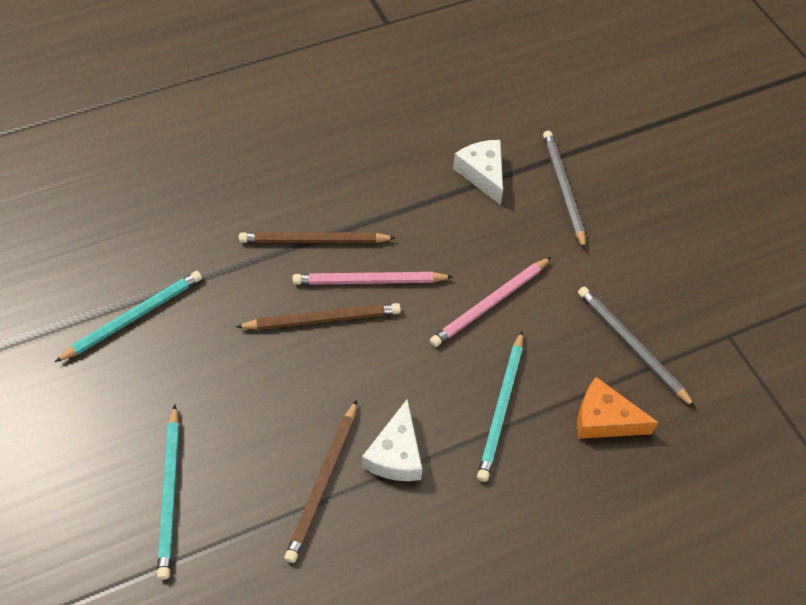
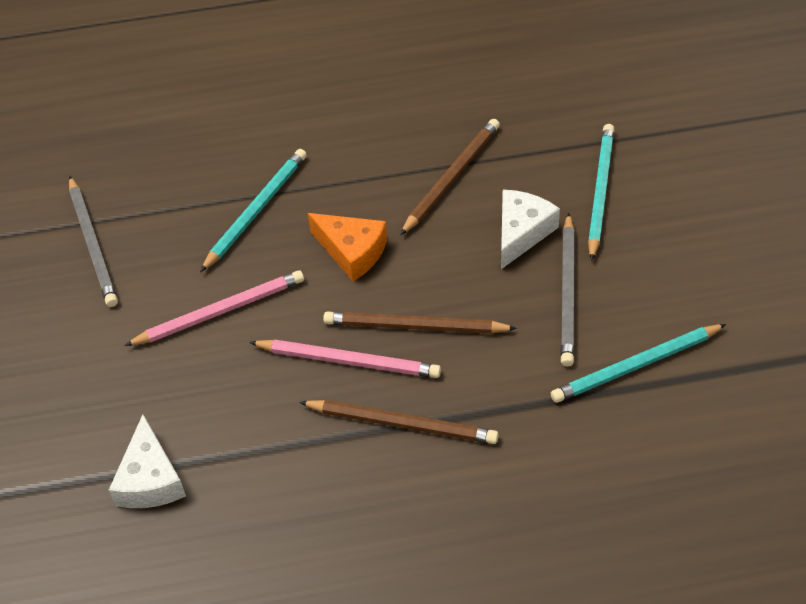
camera: 160 degrees left, 5 degrees down
(396, 454) = (375, 189): white cheese -> white cheese (521, 233)
(563, 189) = (58, 438): grey pencil -> grey pencil (568, 292)
(604, 419) = (161, 186): orange cheese -> orange cheese (352, 252)

